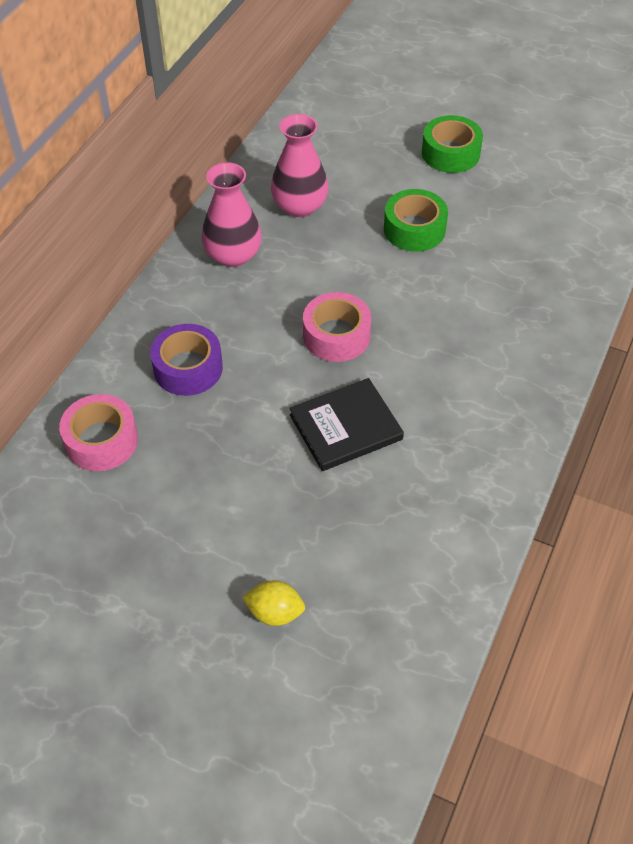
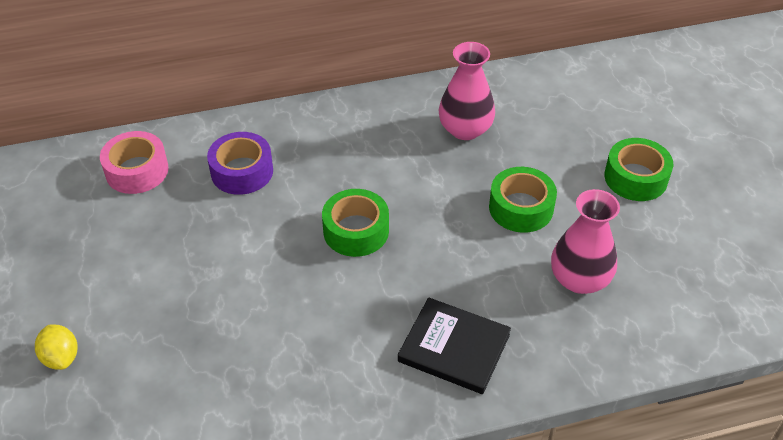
camera: 50 degrees right, 5 degrees down
(233, 255) = (374, 126): pink vase -> pink vase (579, 279)
(336, 335) = (356, 231): pink tape -> green tape
(346, 427) = (269, 292): black book -> black book (454, 348)

